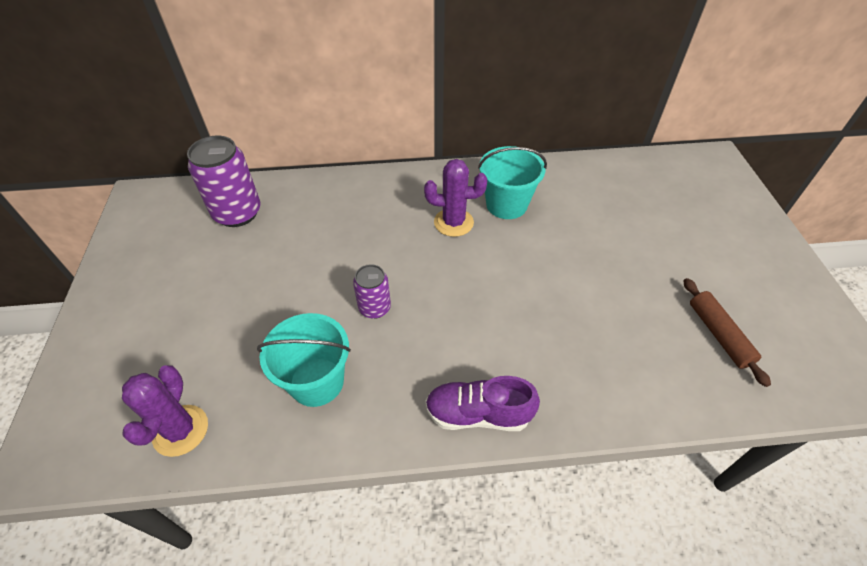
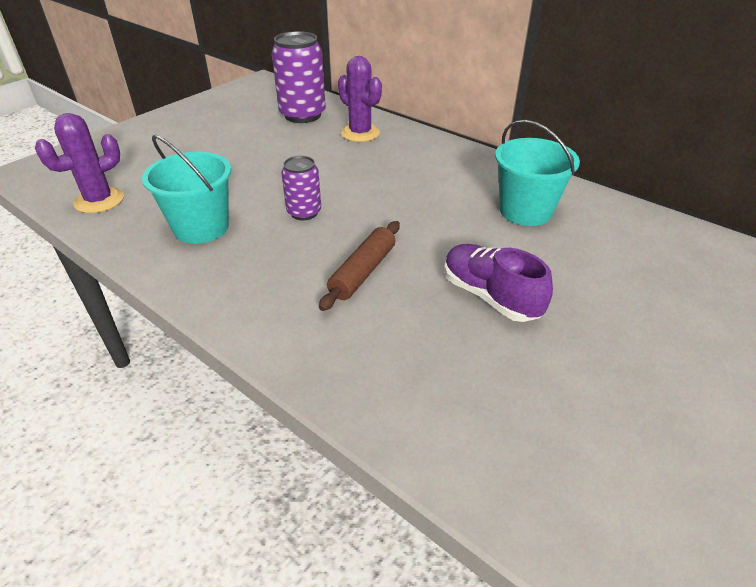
camera: 45 degrees right, 10 degrees down
(453, 222) = (453, 197): purple cactus -> purple cactus (360, 133)
(478, 414) = (269, 324): purple shoe -> purple shoe (490, 296)
(718, 335) = (620, 457): brown rolling pin -> brown rolling pin (362, 272)

